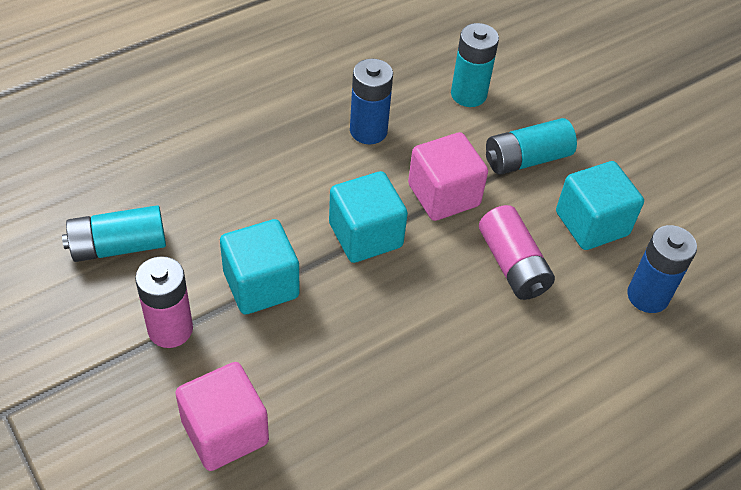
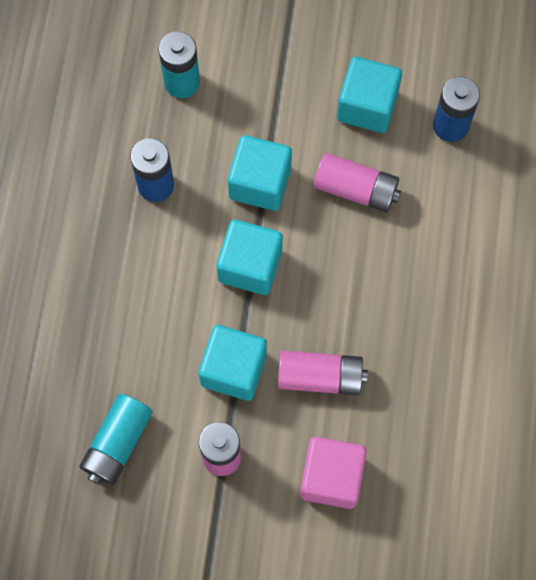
camera: 45 degrees left, 20 degrees up
(315, 355) = (320, 377): none -> pink battery
(443, 195) = (260, 183): pink cube -> turquoise cube
(526, 159) = (277, 97): turquoise battery -> none

